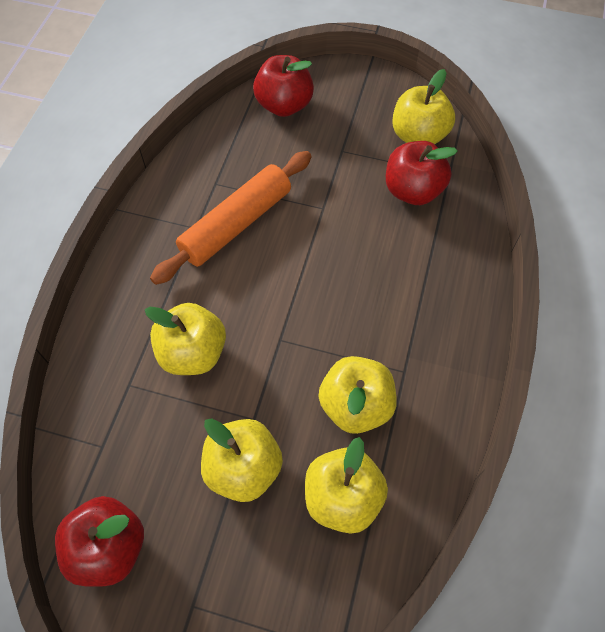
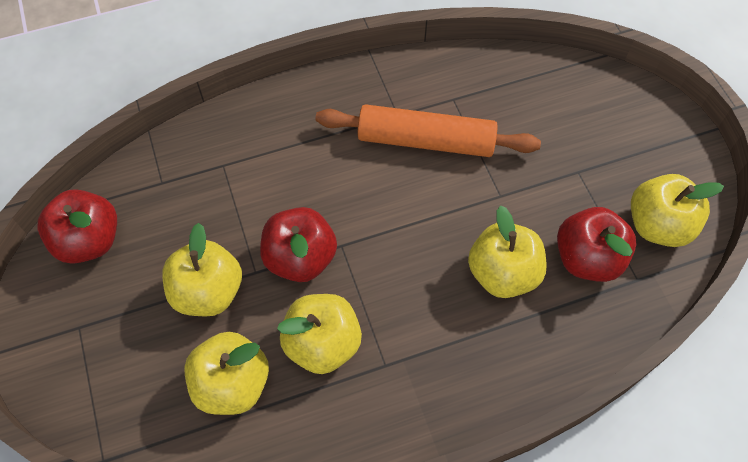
camera: 55 degrees right, 0 degrees up
(193, 353) = (281, 190): yellow apple -> yellow apple (502, 273)
(284, 105) = (584, 94): red apple -> red apple (300, 258)

